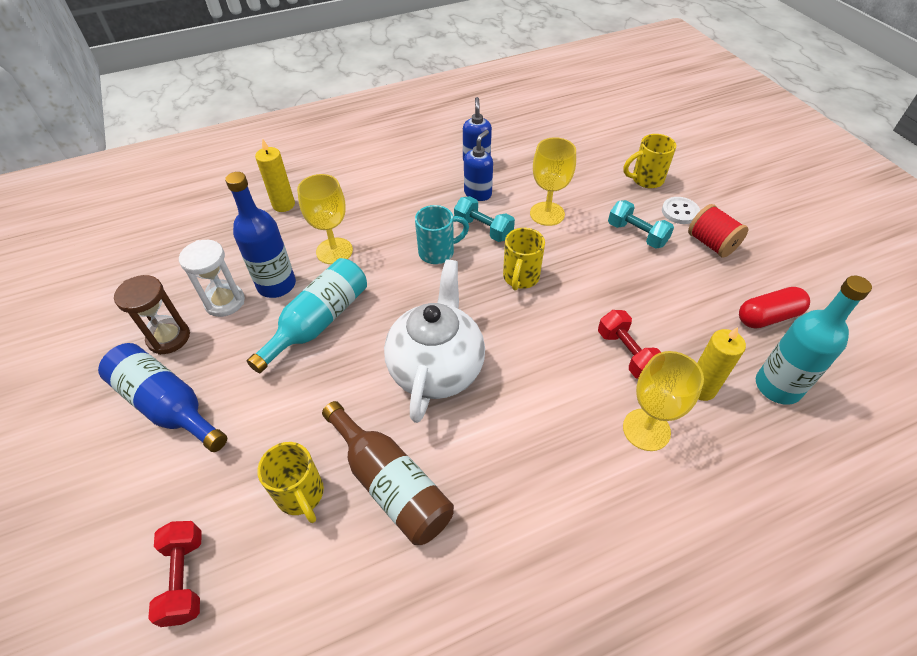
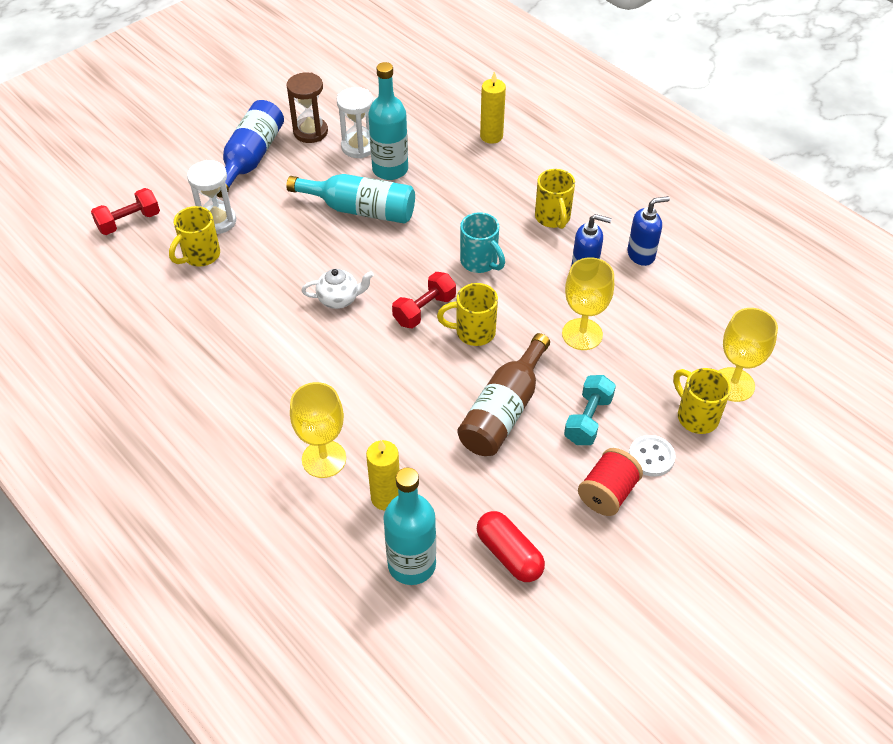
camera: 70 degrees right, 0 degrees up
(252, 463) = (217, 221): none -> white hourglass
(276, 285) = (390, 169): blue bottle -> turquoise bottle
(334, 251) = (447, 191): yellow goblet -> yellow goblet (733, 384)
(391, 484) = (223, 302): brown bottle -> brown bottle (504, 411)
(410, 195) = (553, 218): none -> yellow mug
(436, 368) = (339, 299): white teapot -> white teapot, size x0.48
(483, 229) = (530, 287): turquoise dumbbell -> none
(626, 353) = (408, 432): red dumbbell -> red dumbbell (424, 310)

